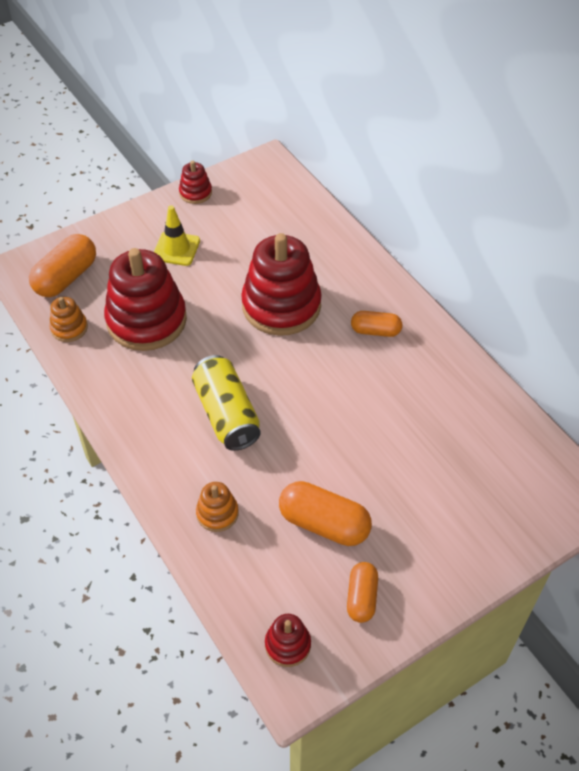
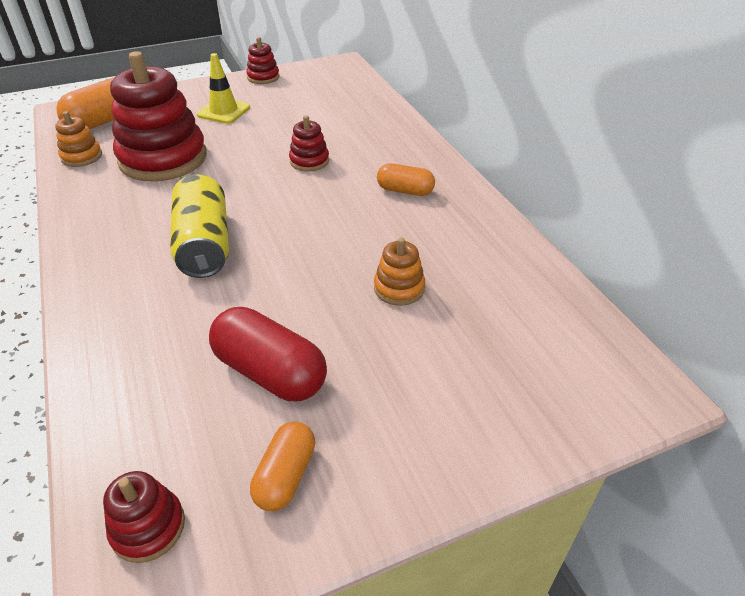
camera: 10 degrees right, 10 degrees down
(217, 513) = (139, 341): orange stacking toy -> orange stacking toy (399, 288)
(281, 306) = (309, 161): red stacking toy -> red stacking toy, size x0.46
(324, 524) = (270, 372): orange capsule -> red capsule

